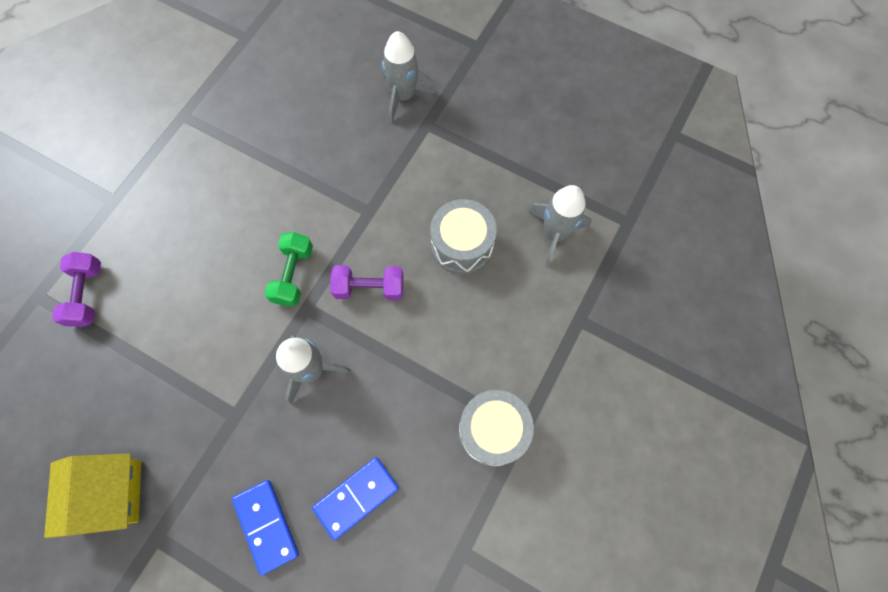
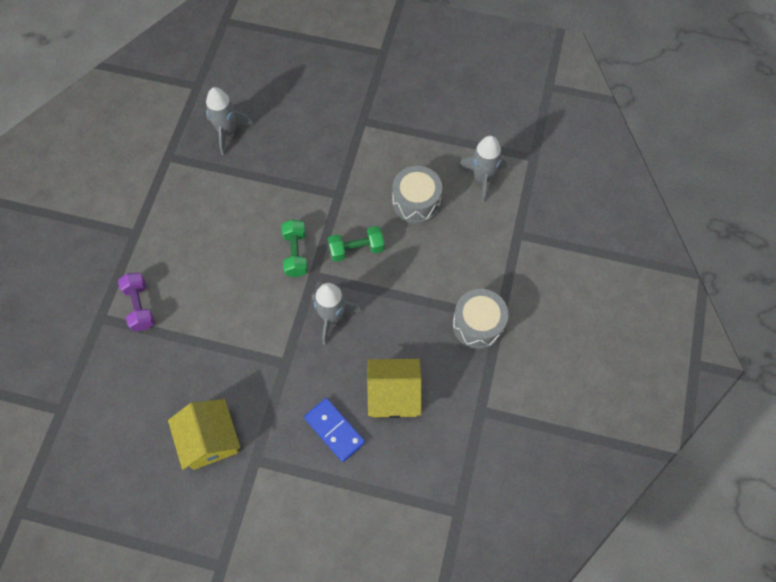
camera: 15 degrees left, 5 degrees down
(356, 497) = (393, 394): blue domino -> yellow house
(369, 288) = (356, 249): purple dumbbell -> green dumbbell
(403, 96) = (337, 103): grey rocket -> grey rocket (228, 132)

